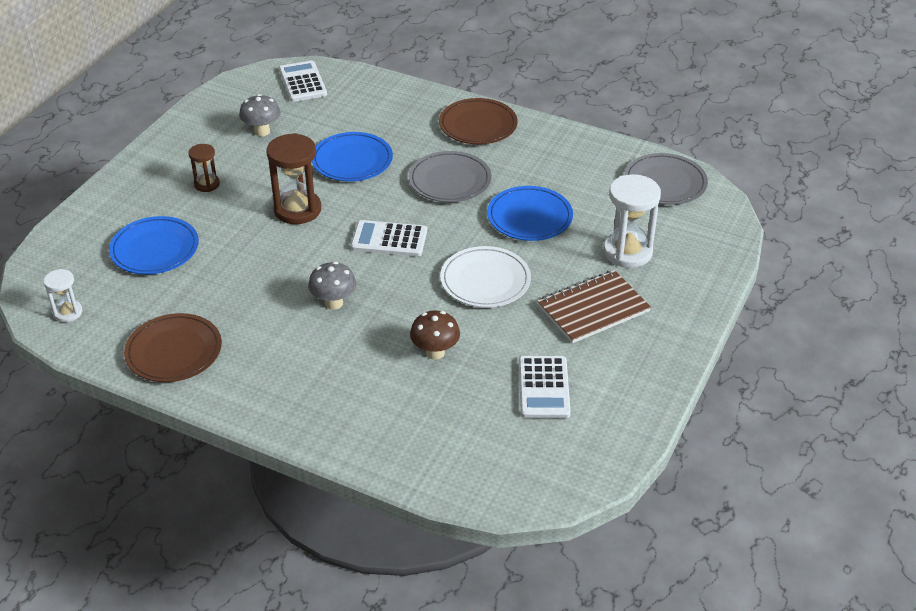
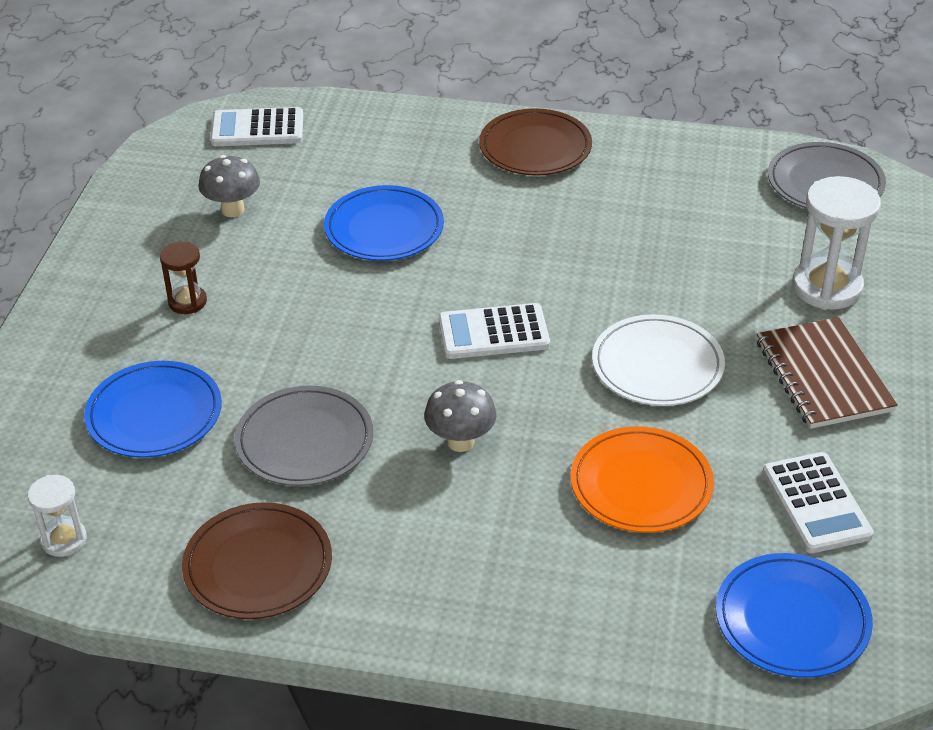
camera: 15 degrees left, 0 degrees up
(297, 210) = (340, 314): brown hourglass -> none
(302, 82) = (257, 129): white calculator -> white calculator turned 60 degrees counterclockwise
(435, 352) = (641, 484): brown mushroom -> orange plate
(450, 180) = (536, 232): grey plate -> grey plate (304, 441)
(529, 217) = (671, 263): blue plate -> blue plate (792, 620)
(593, 309) = (823, 376): brown notebook -> brown notebook turned 60 degrees counterclockwise

